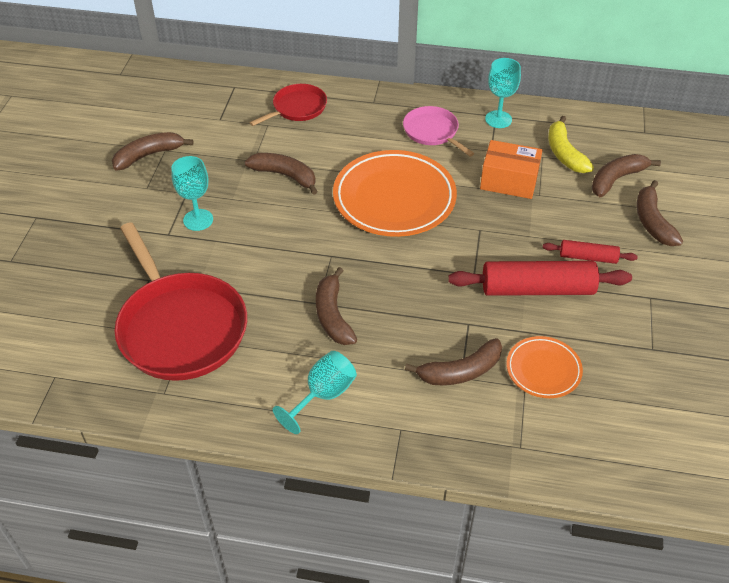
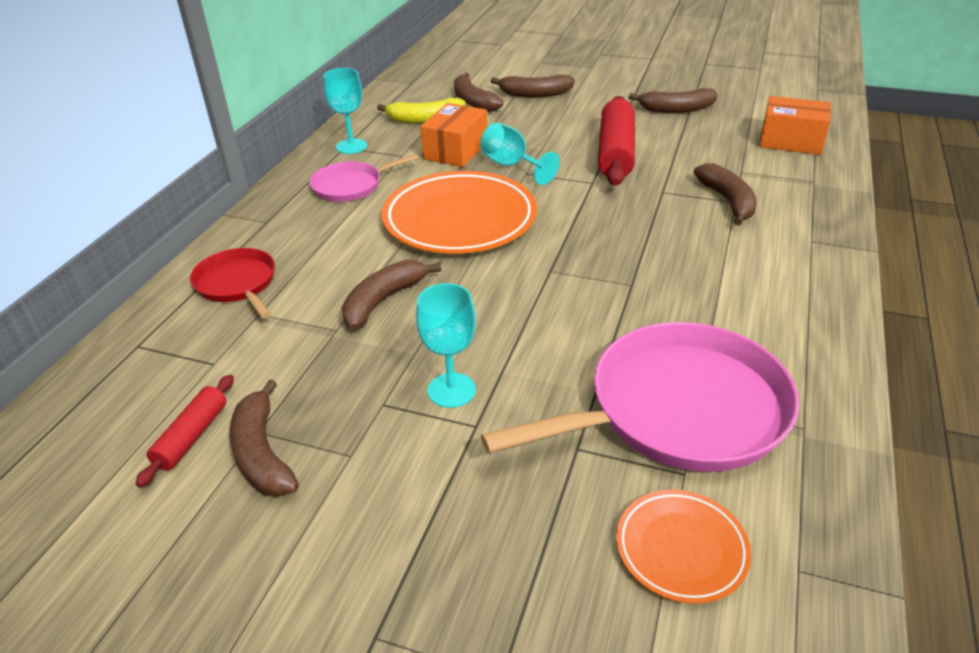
camera: 80 degrees left, 10 degrees down
(180, 327) = (677, 410): red pan -> pink pan
(323, 395) = (777, 288): turquoise goblet -> turquoise goblet (512, 166)
(333, 315) = (652, 274): brown banana -> brown banana (676, 109)
(543, 370) = (719, 160): orange plate -> orange plate (681, 549)
(588, 257) = (576, 125): red rolling pin -> red rolling pin (191, 436)
(609, 438) = (791, 141): none -> orange box

